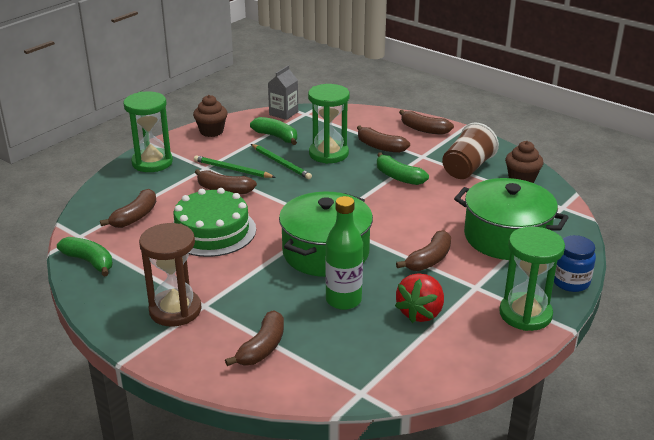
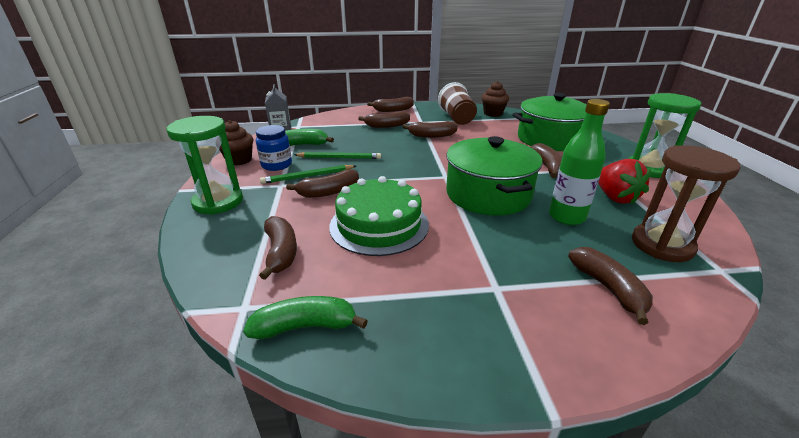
camera: 45 degrees left, 0 degrees up
(175, 310) = (485, 311): brown hourglass -> brown hourglass (662, 245)
(328, 154) = (362, 140): green hourglass -> none
(398, 177) = (432, 135): green banana -> brown banana
(570, 282) = (621, 145): blue jar -> blue jar (276, 165)

